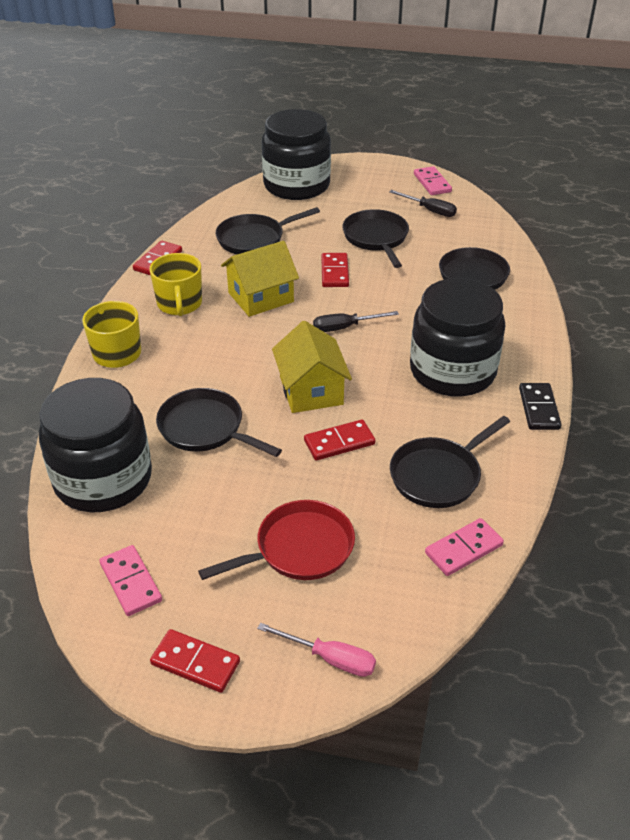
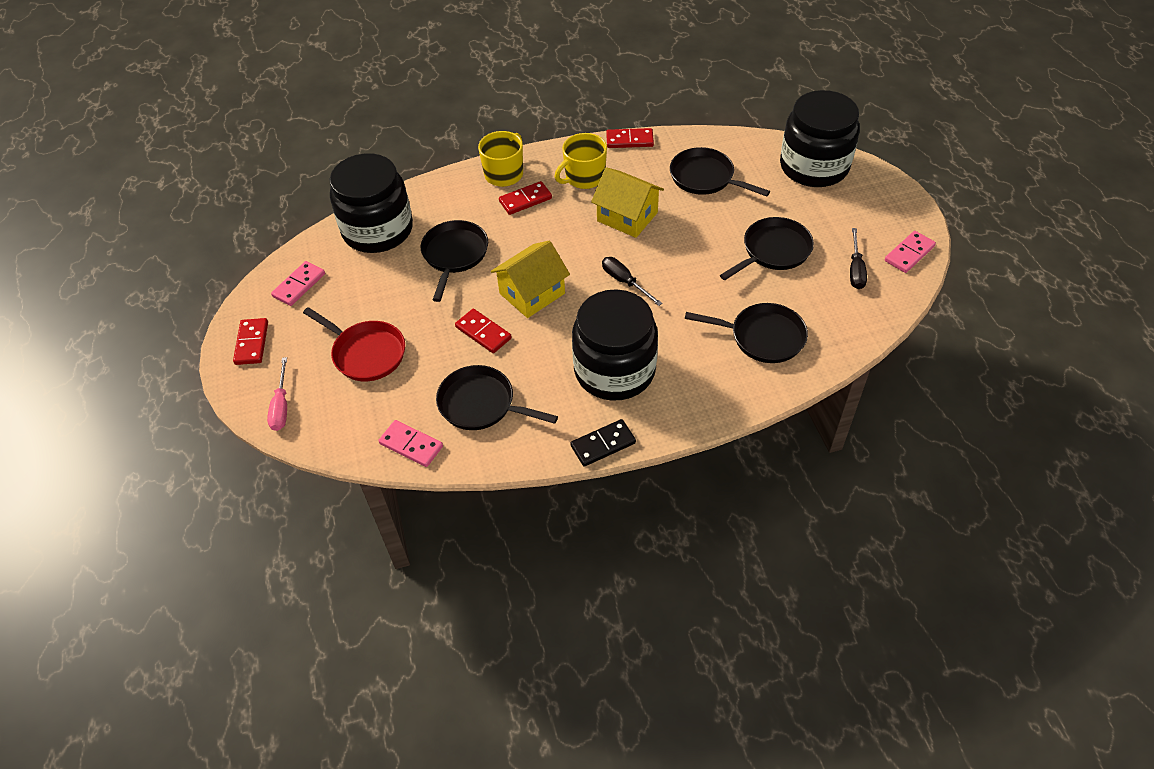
camera: 65 degrees right, 10 degrees up
(335, 272) = (697, 245): red domino -> red domino (525, 200)

